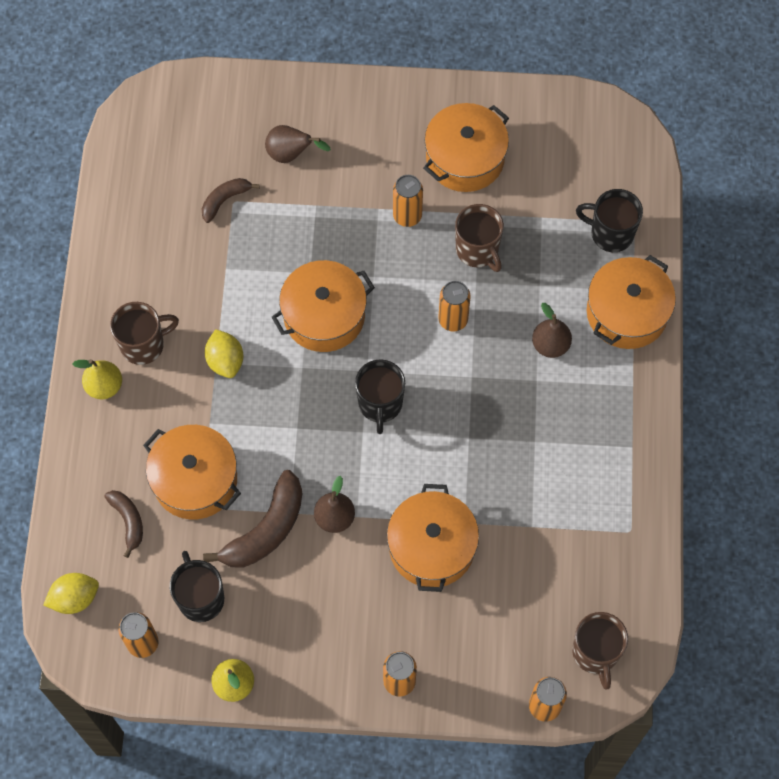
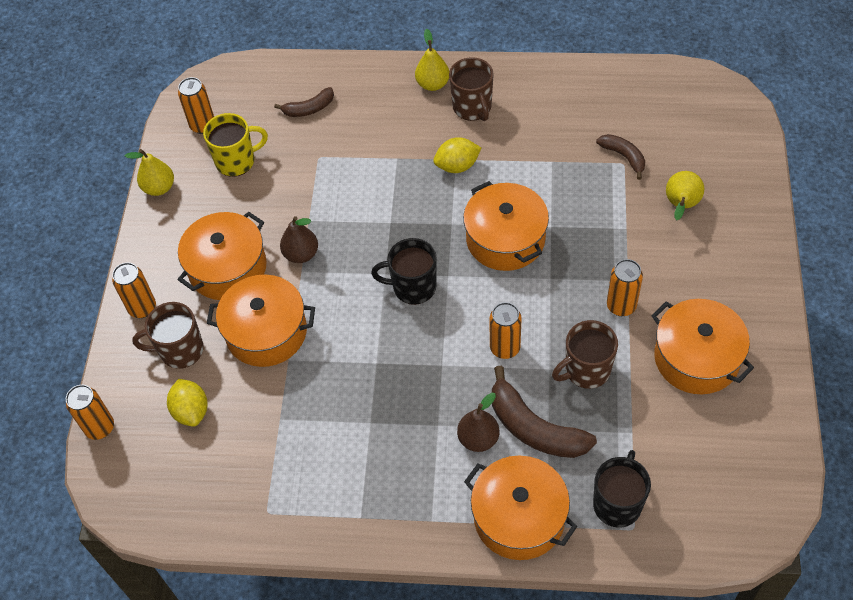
camera: 95 degrees right, 10 degrees down
(75, 598) = (246, 80): yellow lemon -> yellow lemon (191, 411)
(195, 480) = (343, 151): orange pot -> orange pot (227, 268)
(200, 598) = (236, 161): black mug -> yellow mug
(266, 530) = (293, 203): brown banana -> brown banana (534, 428)
(291, 154) = (681, 205): brown pear -> yellow pear
(595, 653) = (144, 475): brown mug -> brown mug (180, 350)

